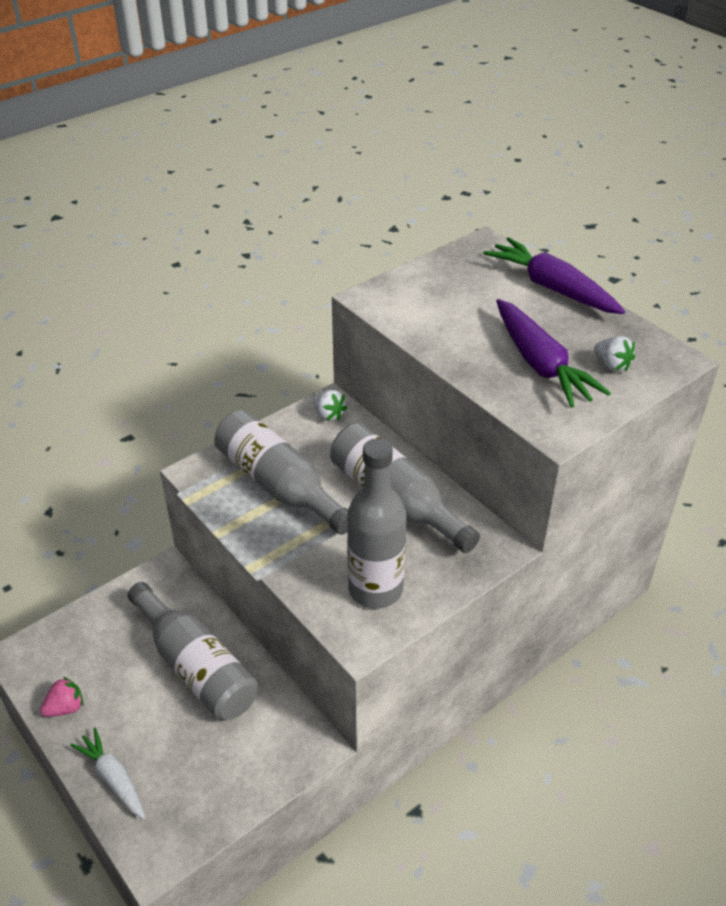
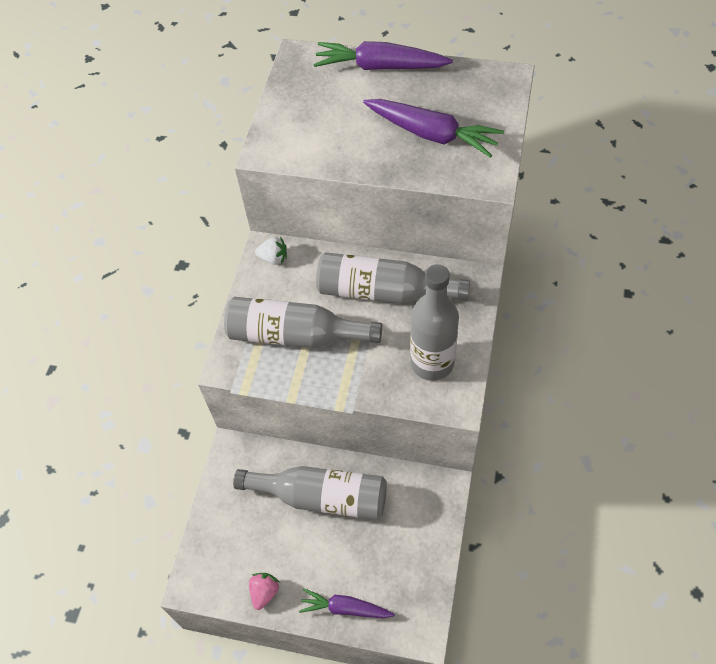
camera: 35 degrees left, 15 degrees up
(113, 778) = (345, 608): white carrot -> purple carrot
(611, 365) = (475, 107): white strawberry -> none

